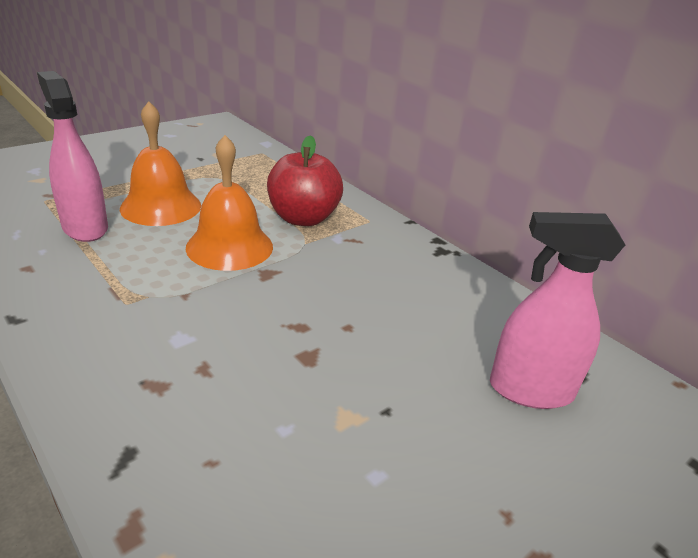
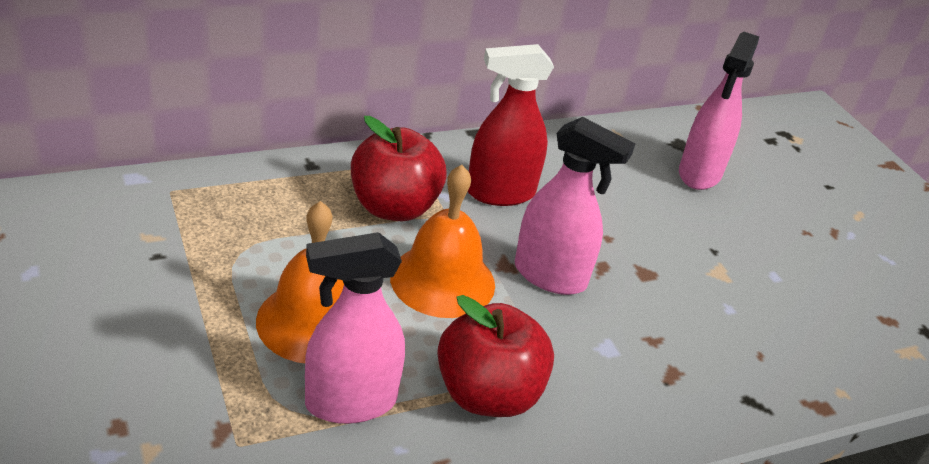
camera: 75 degrees left, 5 degrees up
(103, 279) = (488, 394): none -> red apple
(265, 297) = (550, 276): none -> pink spray bottle
(363, 260) = (500, 193): none -> red spray bottle

